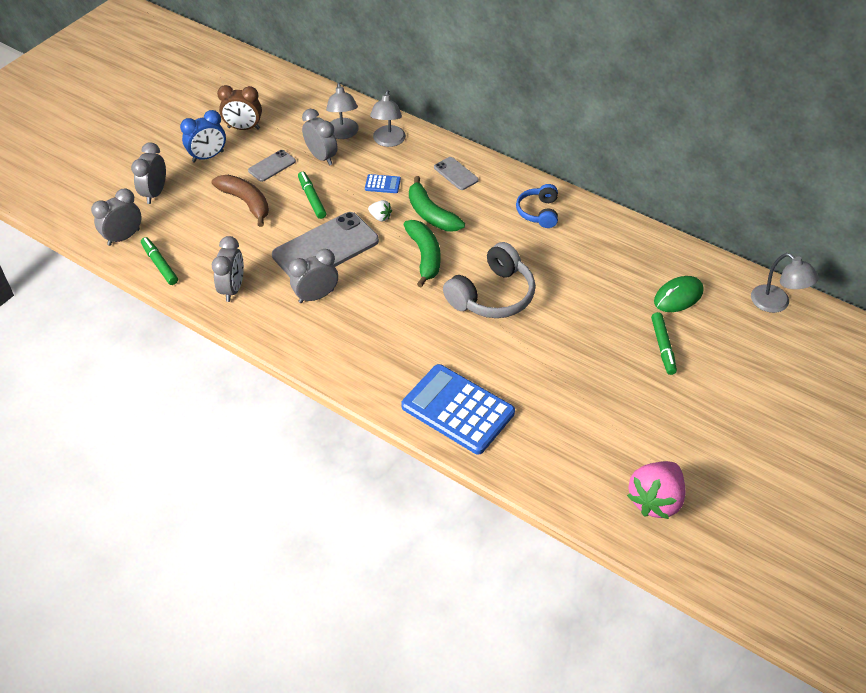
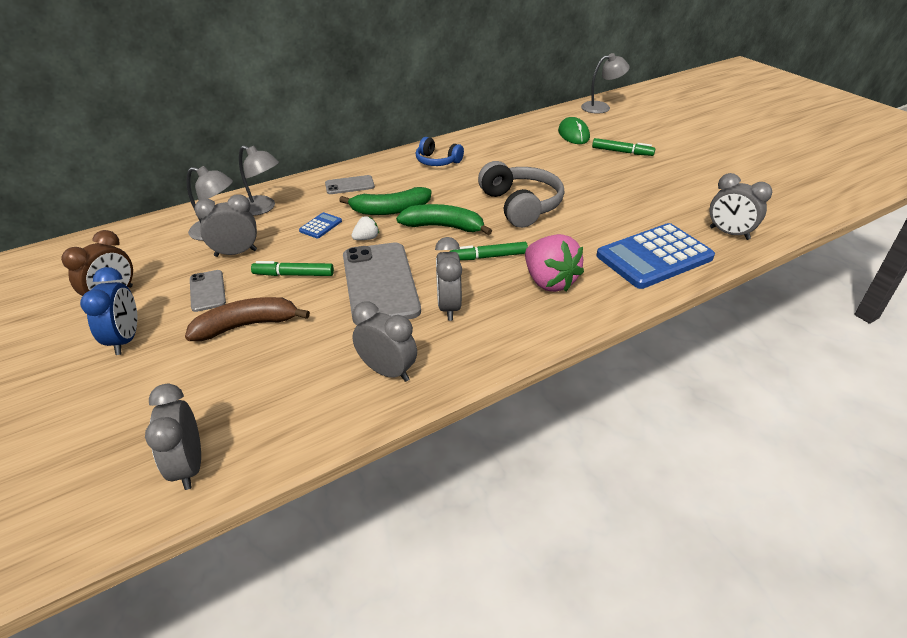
camera: 65 degrees left, 10 degrees down
(155, 193) = (134, 409): grey clock -> grey clock (729, 233)
(160, 264) = (283, 435): green marker -> green marker (488, 257)
(655, 500) = (778, 193): pink strawberry -> pink strawberry (549, 282)

